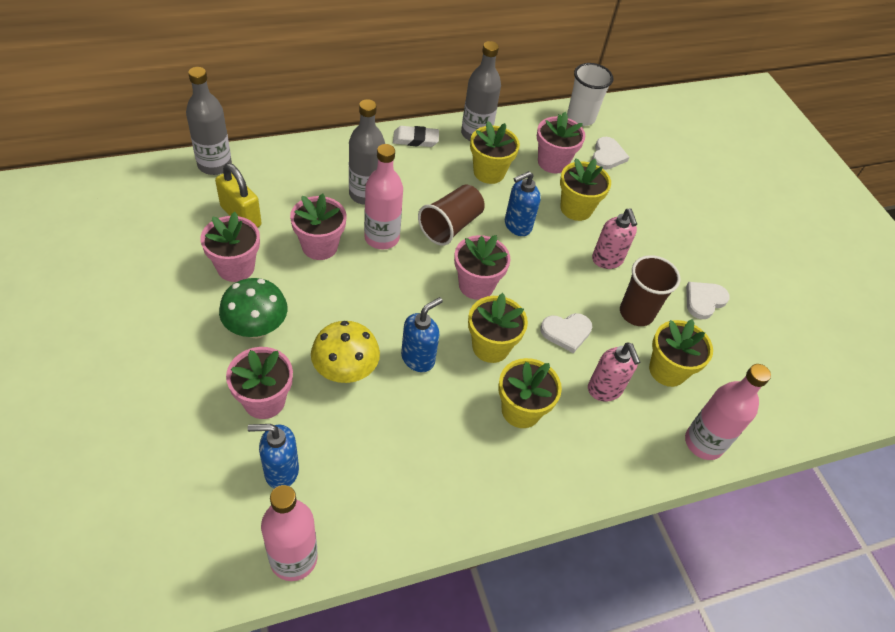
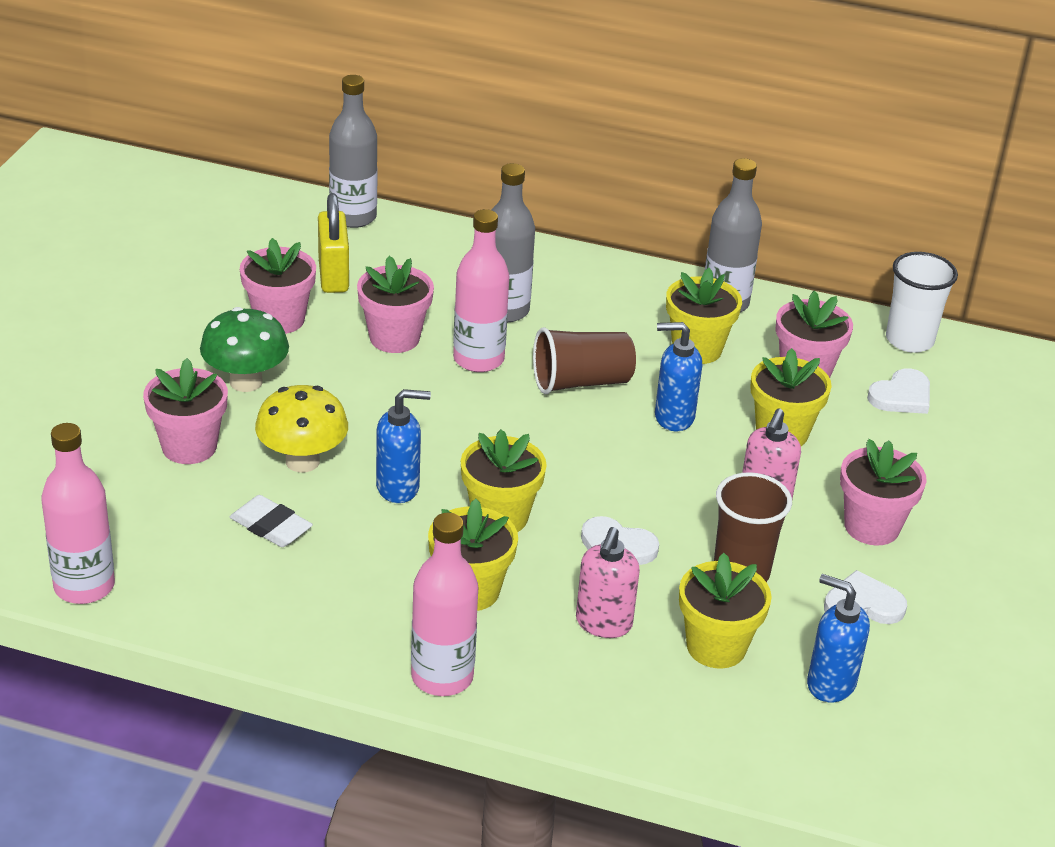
camera: 40 degrees right, 15 degrees down
(281, 471) = (145, 512): blue soap dispenser -> blue soap dispenser (830, 684)
(415, 139) = (632, 279): white eraser -> white eraser (271, 526)
(476, 285) = (548, 452): pink flower pot -> pink flower pot (871, 526)
(703, 443) = (680, 737): pink bottle -> pink bottle (442, 677)

